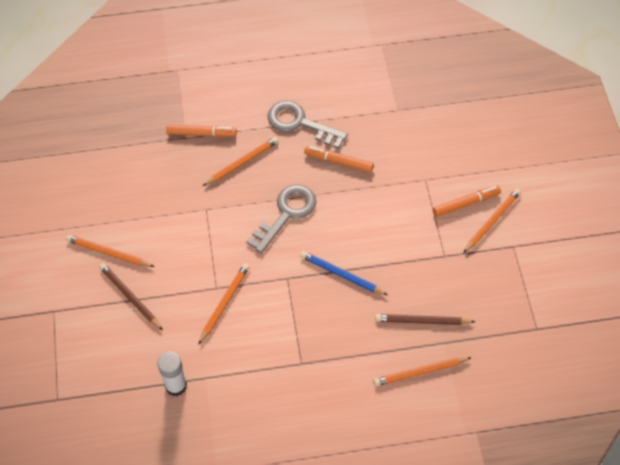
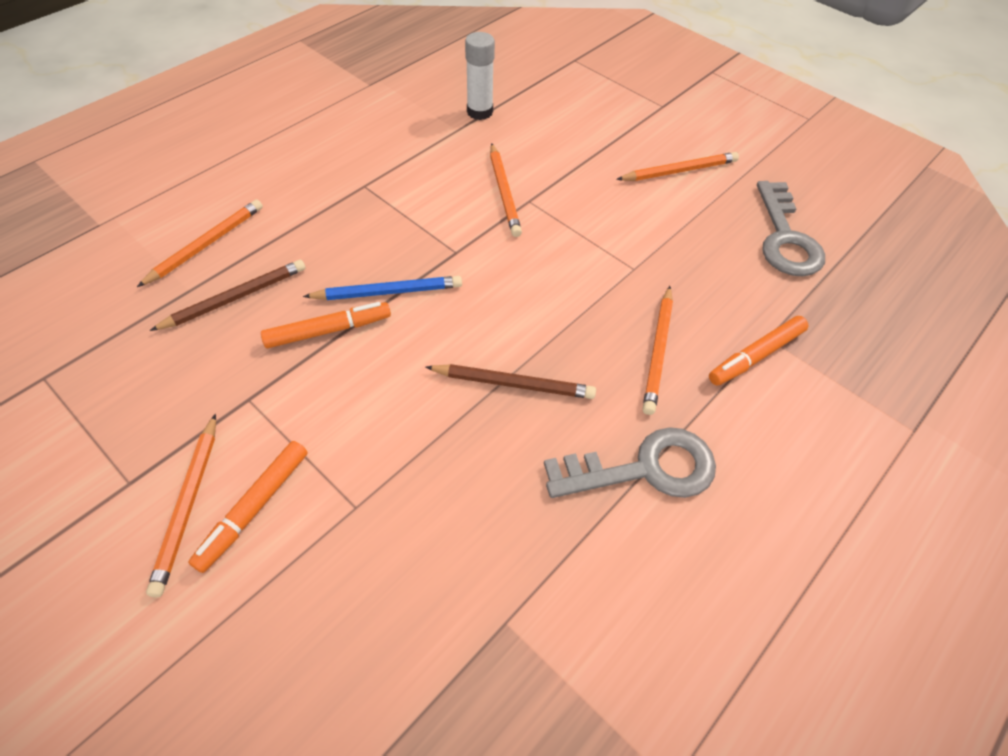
camera: 140 degrees right, 5 degrees down
(130, 297) = (608, 149): brown pencil -> brown pencil (513, 384)
(286, 214) = (528, 321): grey key -> grey key (785, 237)
(338, 162) = (524, 443): orange marker -> orange marker (328, 330)

